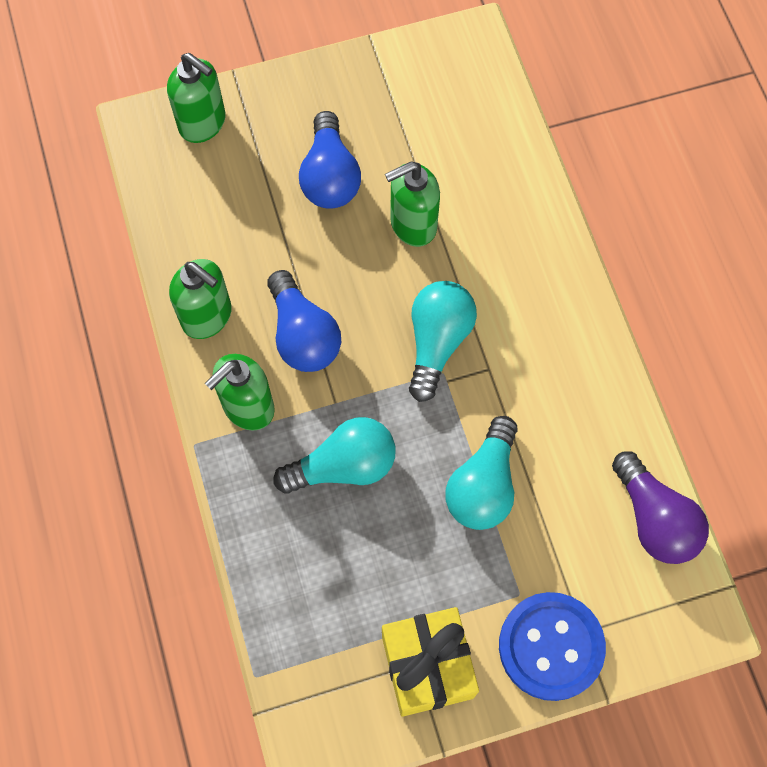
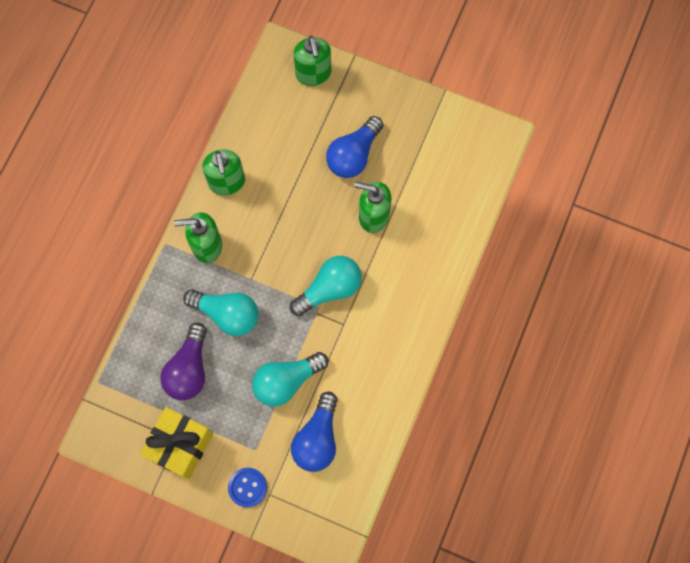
camera: 40 degrees right, 5 degrees up
(303, 335) = (265, 230): blue light bulb -> blue light bulb (317, 438)
(551, 646) = (247, 487): blue button -> blue button, size x0.58
(654, 519) = (356, 470): purple light bulb -> purple light bulb (189, 369)

